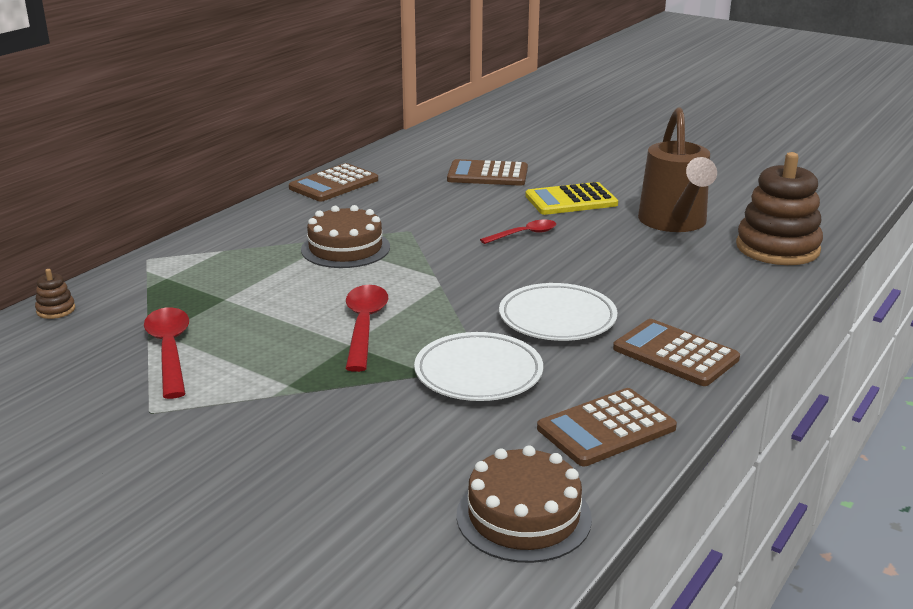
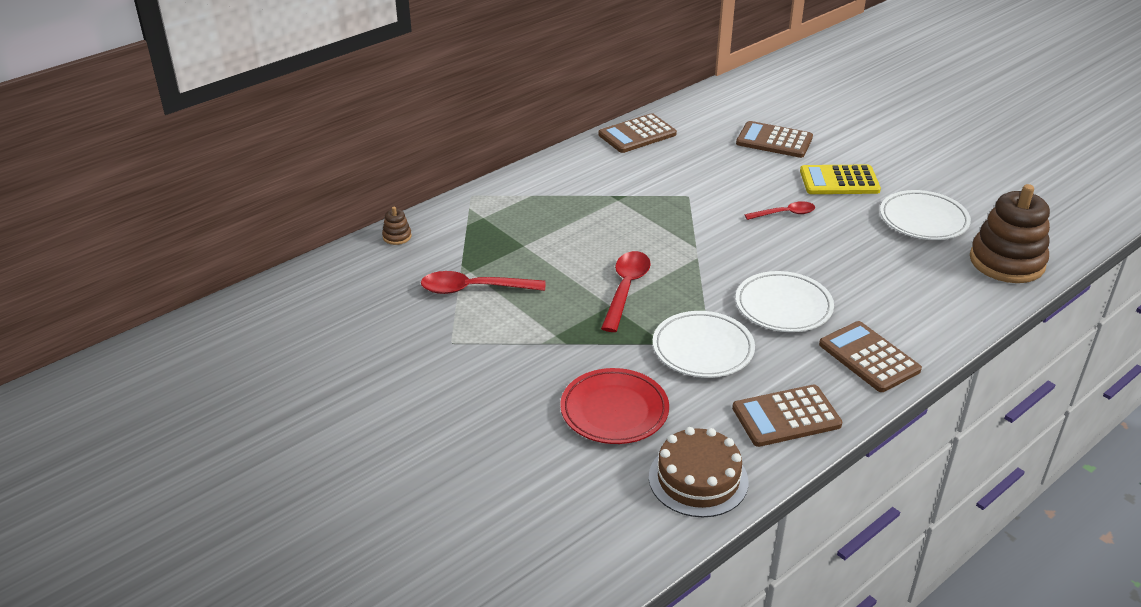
camera: 15 degrees right, 10 degrees up
(169, 351) = (474, 289): red spoon -> red spoon turned 90 degrees counterclockwise
(345, 248) = (630, 207): brown cake -> none
(388, 456) = (614, 411): none -> red plate
(674, 223) = (923, 220): brown watering can -> white plate

